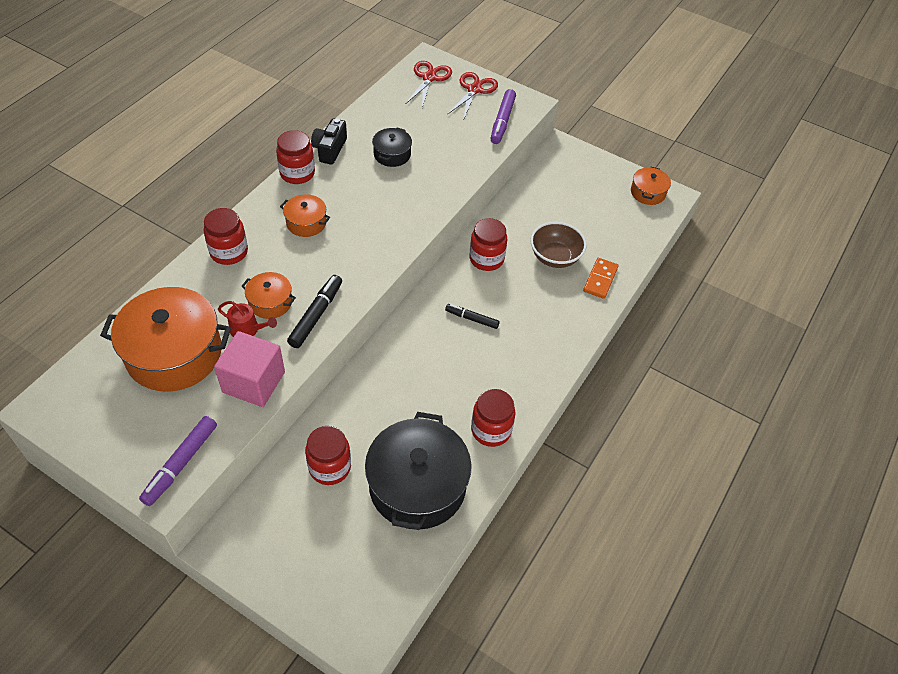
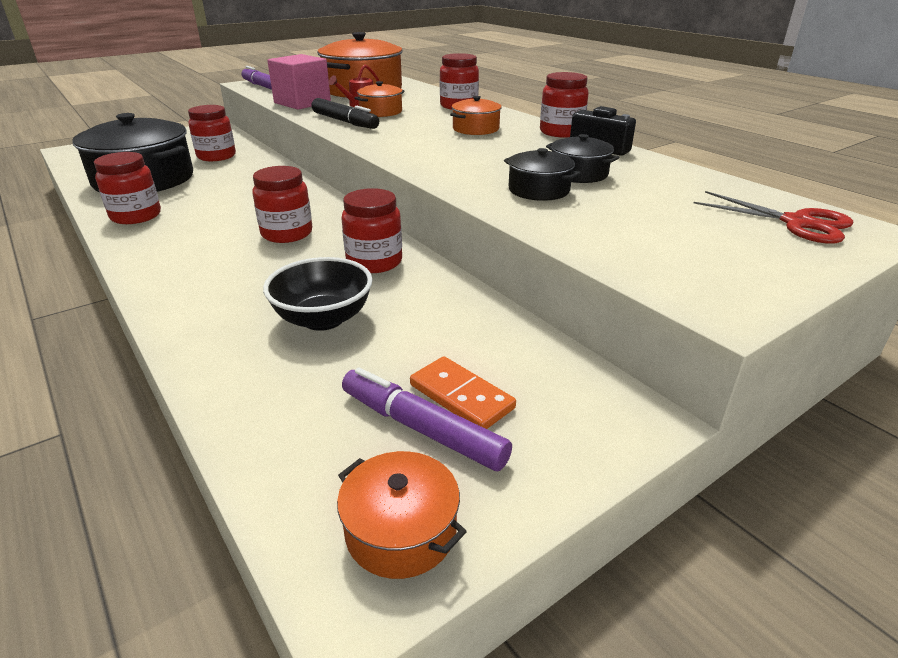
camera: 115 degrees right, 20 degrees down
(430, 167) = (539, 190): none -> black pot
(472, 319) = (287, 233): black marker -> red jar
(474, 90) = (766, 256): red scissors -> none
(502, 121) = (652, 263): purple marker -> purple marker (422, 428)
(555, 257) = (323, 319): brown bowl -> black bowl
(600, 279) = (229, 351): orange domino -> orange domino (461, 396)

